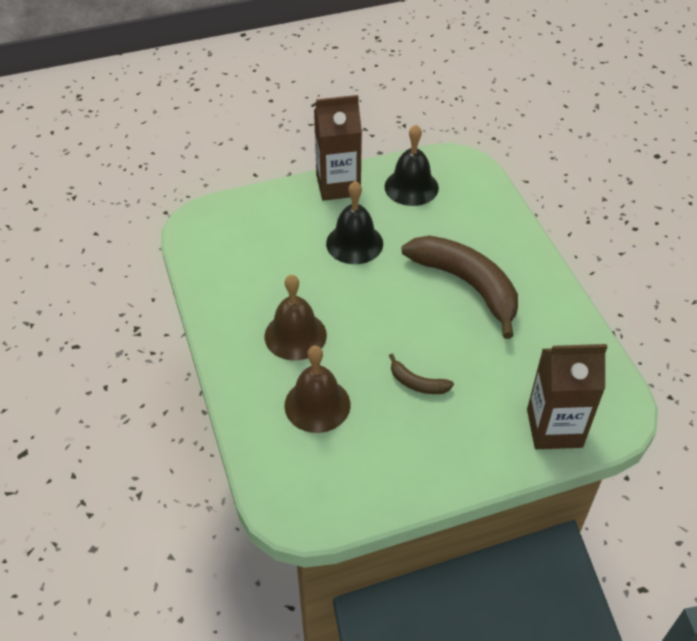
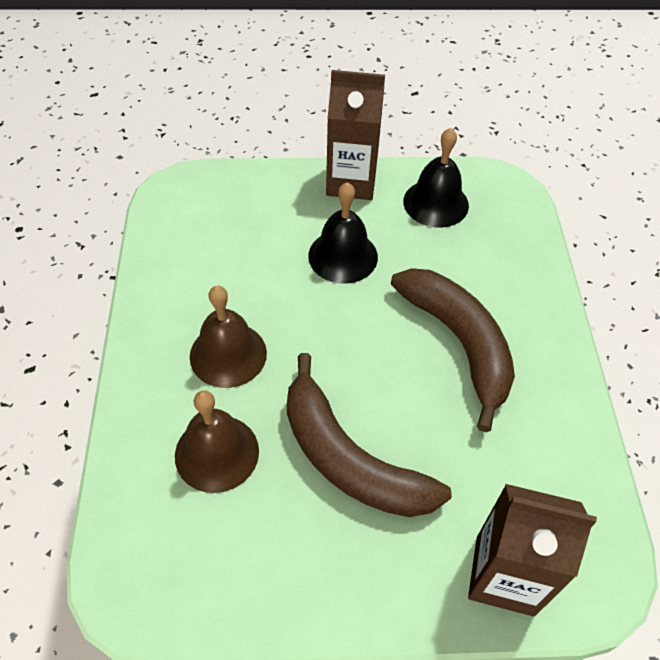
camera: 15 degrees right, 5 degrees up
(417, 383) = (349, 459): brown banana -> brown banana, size x2.28

